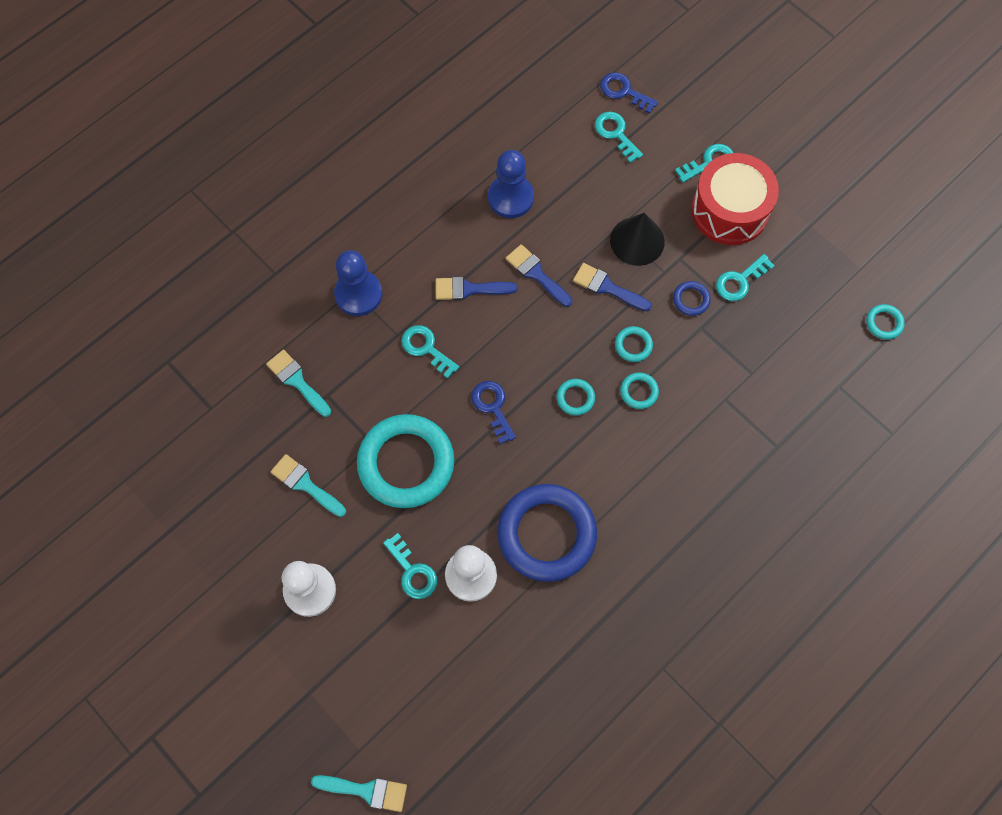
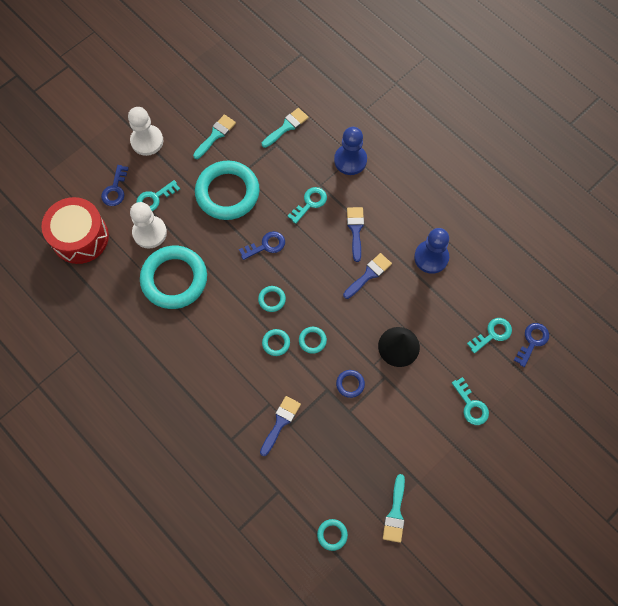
camera: 90 degrees right, 0 degrees up
(366, 791) = (24, 176): turquoise brush -> turquoise brush (395, 513)
(395, 635) = (115, 189): none -> blue key
(546, 534) = (174, 279): blue ring -> turquoise ring
(607, 287) = (359, 323): blue brush -> blue brush (280, 422)
(729, 210) = (428, 418): red drum -> red drum (80, 237)
(739, 281) = (366, 422): turquoise key -> none

